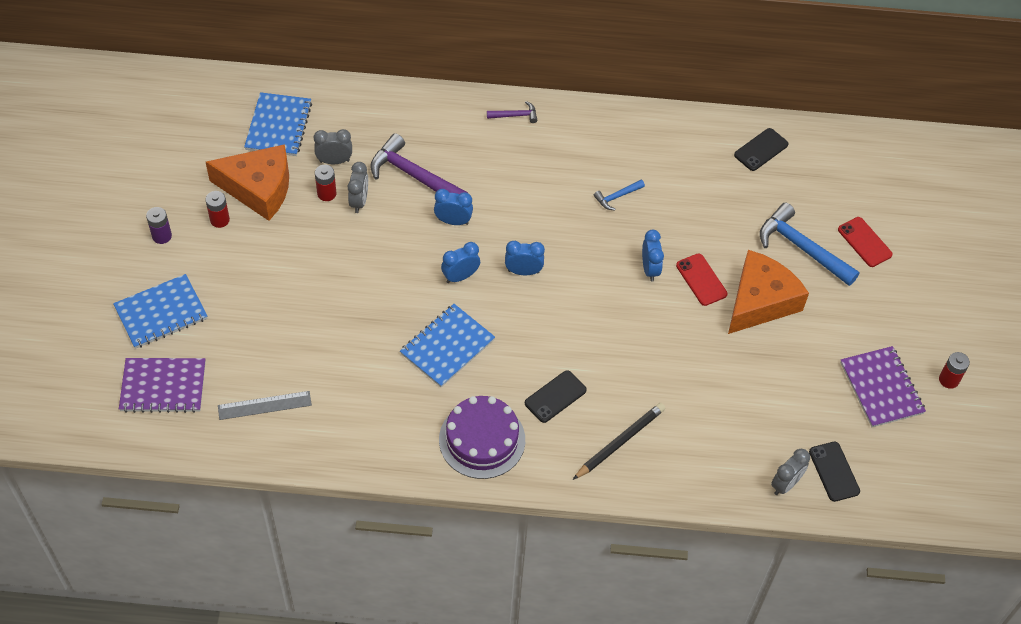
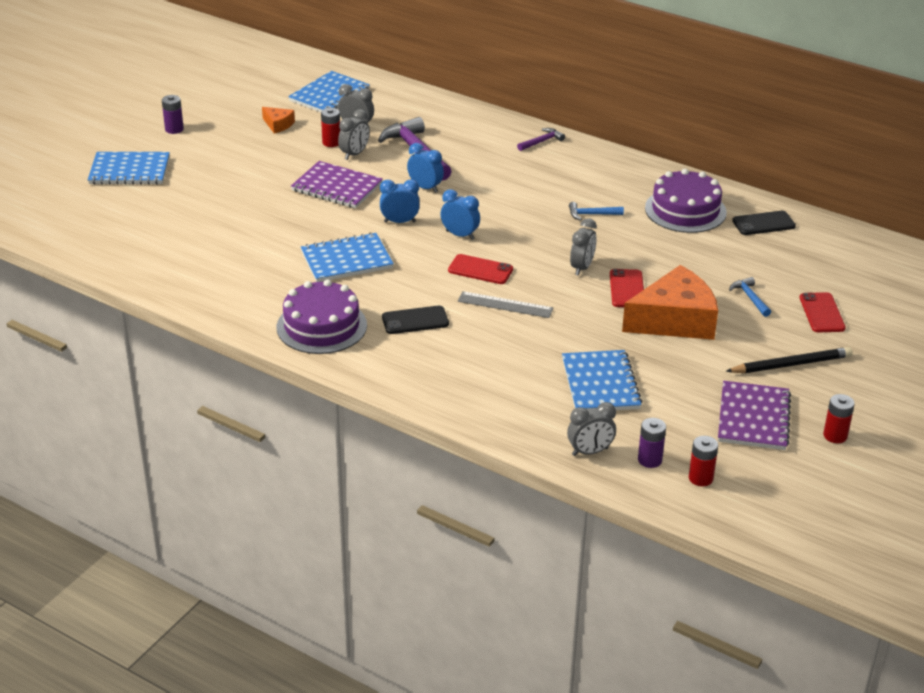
camera: 30 degrees right, 20 degrees down
(163, 386) = (88, 211): purple notebook -> purple notebook (337, 187)
(220, 220) = (229, 133): red battery -> red battery (700, 478)
(259, 188) = (278, 125): orange cheese -> orange cheese, size x0.44
(264, 405) = (157, 247): grey ruler -> grey ruler (505, 305)
(515, 115) = (542, 141): purple hammer -> purple hammer turned 60 degrees counterclockwise
(569, 309) = (480, 270): none -> red phone
(620, 442) = (449, 369): black pencil -> black pencil (791, 364)
(650, 269) = (582, 268): blue clock -> grey clock
(690, 159) = (685, 210): none -> purple cake
(747, 403) = (600, 384): none -> blue notebook
(801, 248) = (750, 297): blue hammer -> blue hammer, size x0.49
(834, 471) = (649, 460): black phone -> purple battery

